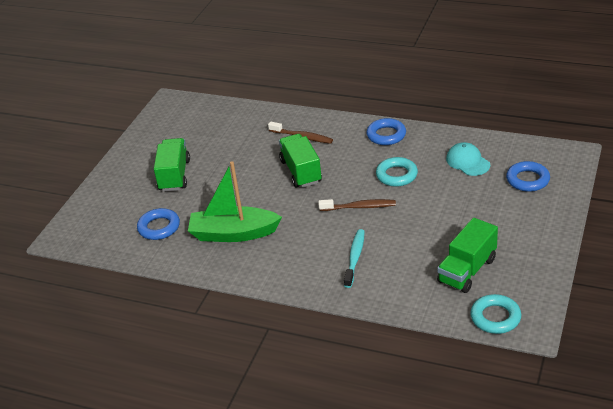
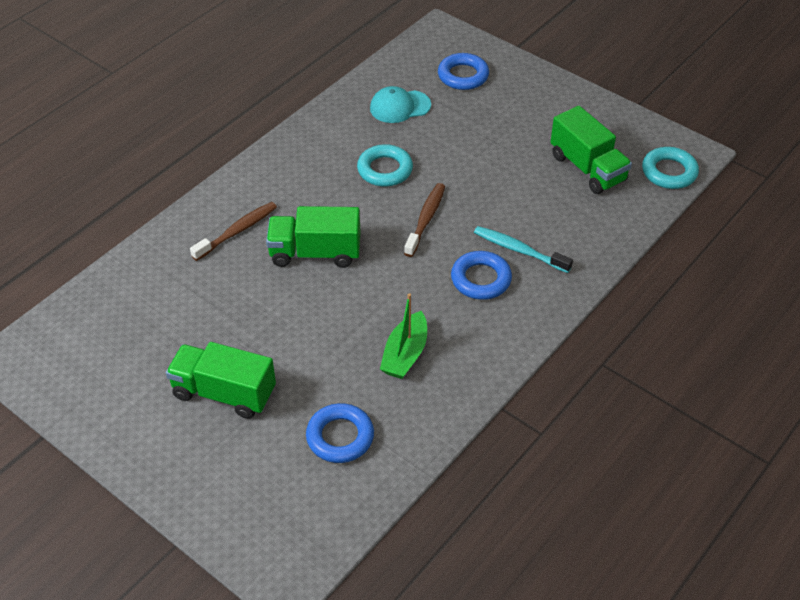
camera: 75 degrees left, 10 degrees up
(233, 233) = (405, 354): green boat -> green boat, size x0.62
(386, 135) = (296, 154): blue ring -> blue ring (481, 279)

